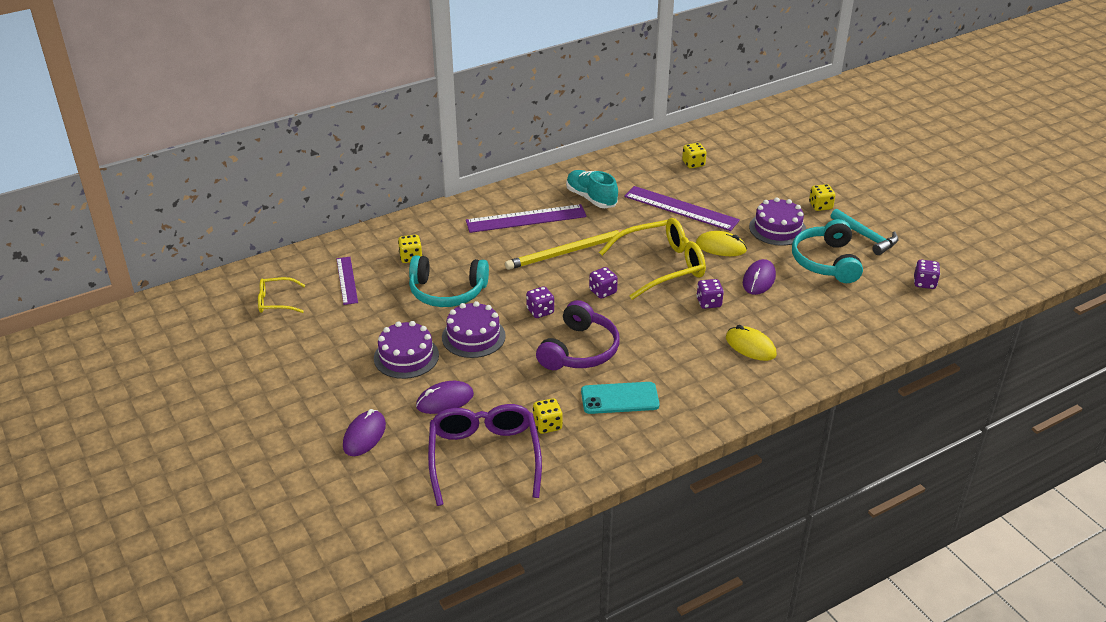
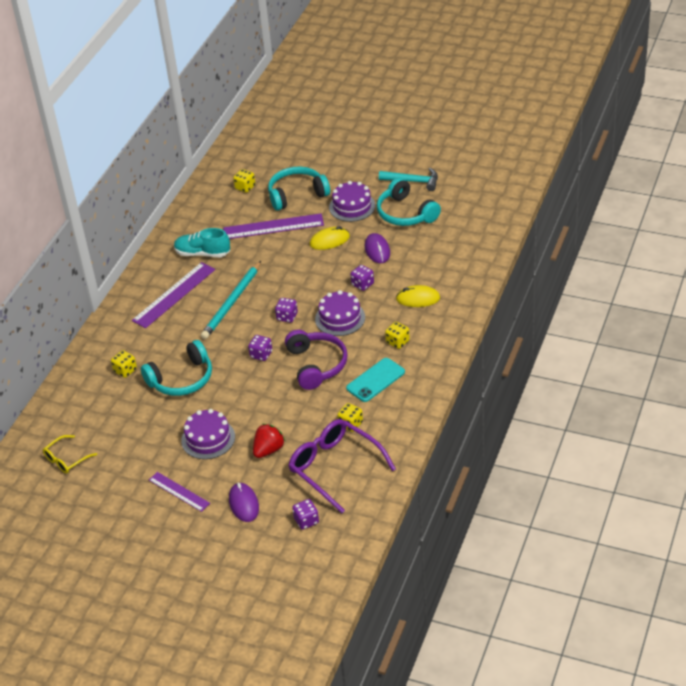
camera: 35 degrees left, 5 degrees up
(347, 280) = (99, 414): purple ruler -> purple ruler (179, 491)
(445, 400) = (268, 450): purple mouse -> red strawberry
(473, 336) = (237, 398): purple cake -> purple cake (340, 318)
(567, 252) = (232, 302): yellow pencil -> turquoise pencil
(661, 266) = (305, 277): yellow glasses -> none
(735, 192) = (297, 194): none -> turquoise headphones
(820, 206) = (362, 174): yellow dice -> yellow dice (397, 342)
(924, 283) = (478, 195): purple dice -> purple dice (306, 521)

